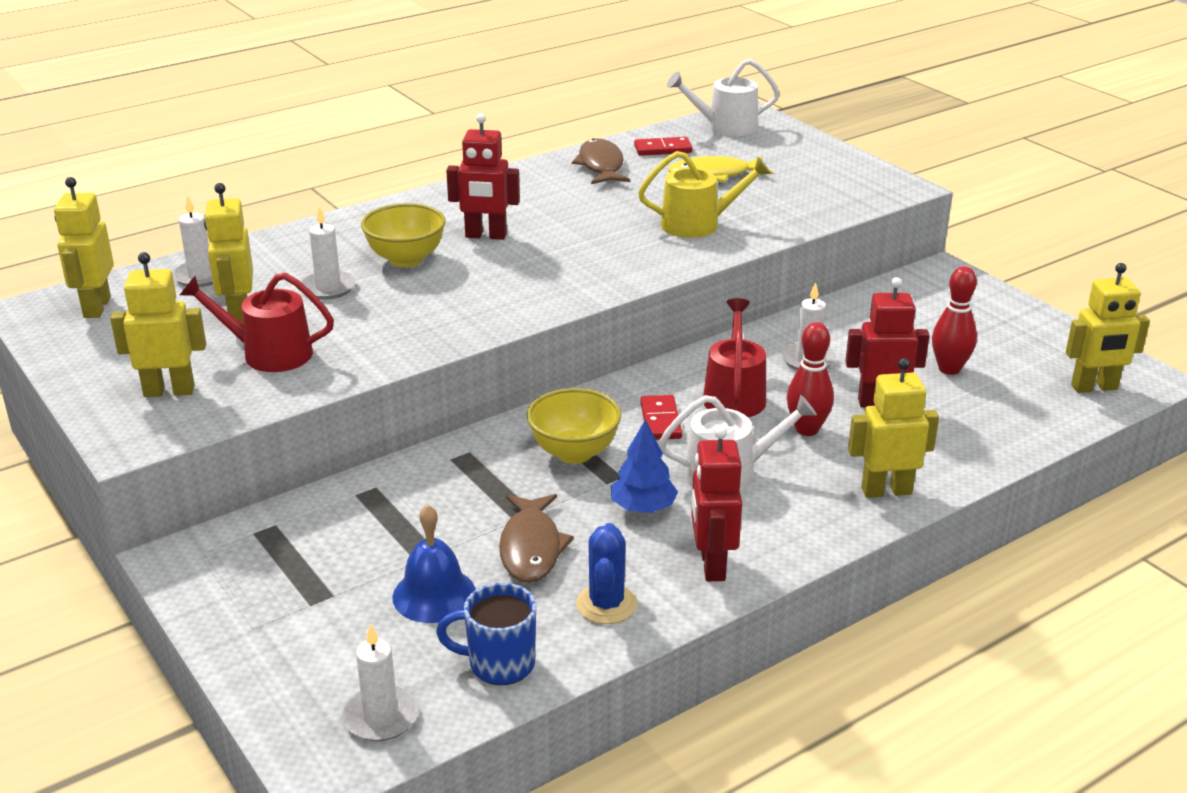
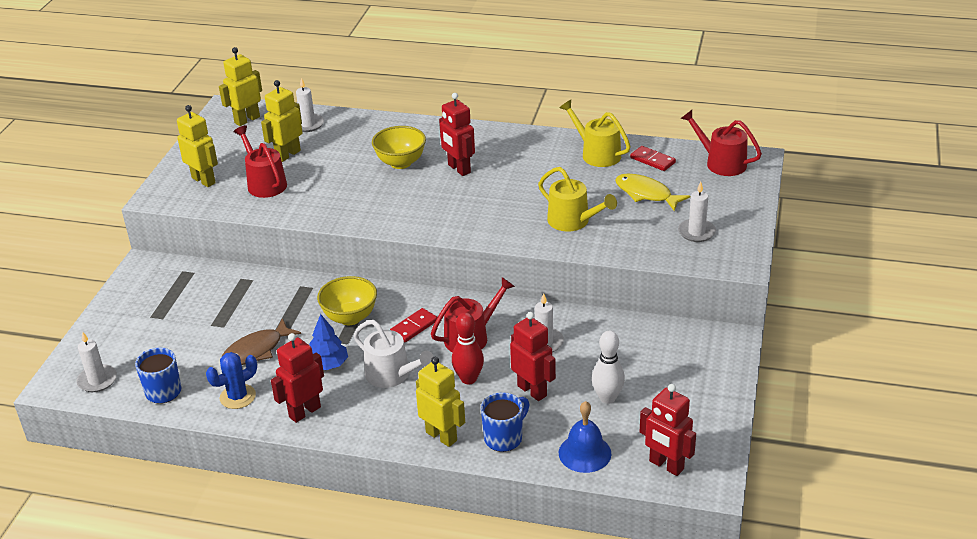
camera: 50 degrees right, 5 degrees up
(328, 288) = (343, 161): white candle -> white candle (696, 232)
(434, 595) = (191, 344): blue bell -> blue bell (584, 453)
(601, 165) = (597, 154): brown fish -> yellow watering can
(725, 127) = (721, 163): white watering can -> red watering can
(939, 454) = (504, 438): none -> blue mug
(949, 369) = (607, 398): red bowling pin -> white bowling pin
(1094, 387) = (666, 465): yellow robot -> red robot

